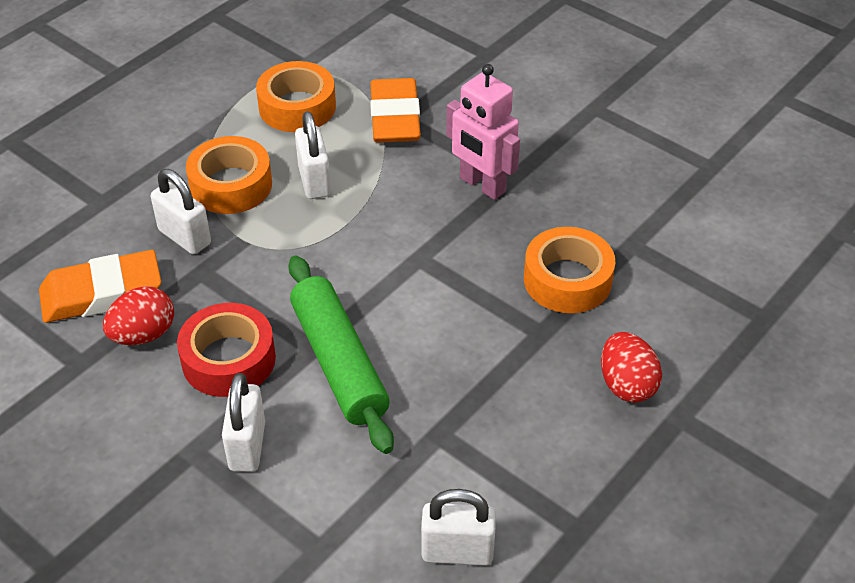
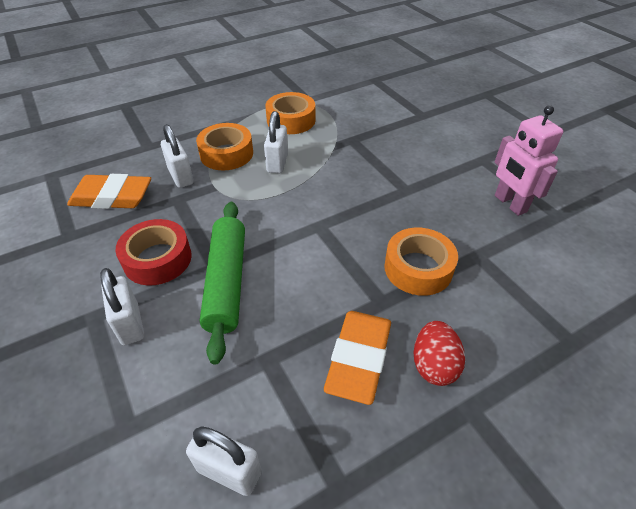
camera: 20 degrees right, 0 degrees up
(143, 334) = (118, 228): red egg -> none
(247, 446) = (130, 324): white padlock -> white padlock turned 45 degrees counterclockwise
(395, 117) = (347, 138): orange eraser -> orange eraser (359, 358)
(482, 185) = (384, 190): pink robot -> pink robot (510, 204)

